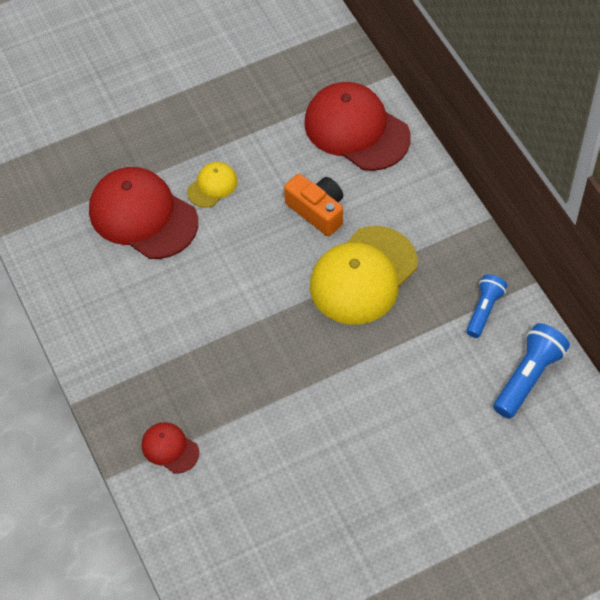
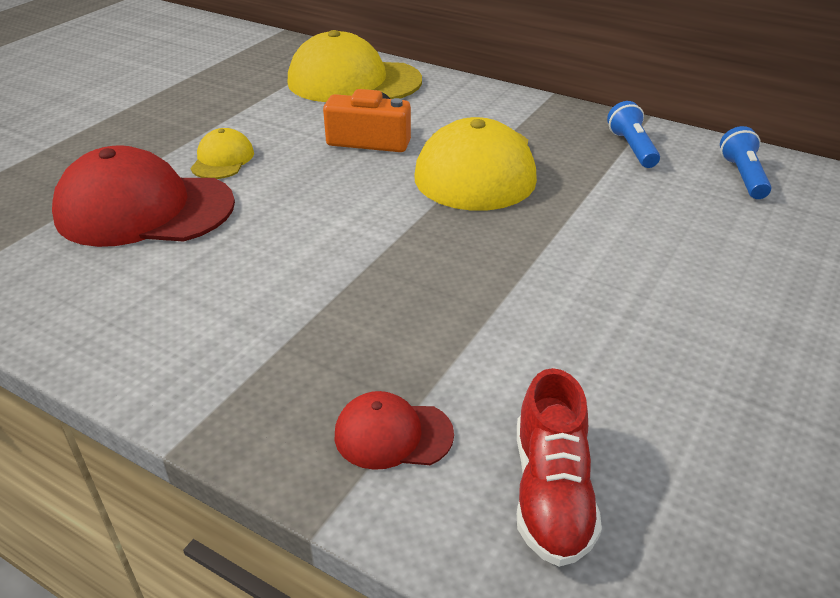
camera: 35 degrees left, 20 degrees down
(213, 515) = (551, 493): none -> red shoe
(356, 129) = (353, 81): red cap -> yellow cap
(528, 377) = (743, 176): blue flashlight -> blue flashlight, size x0.67

